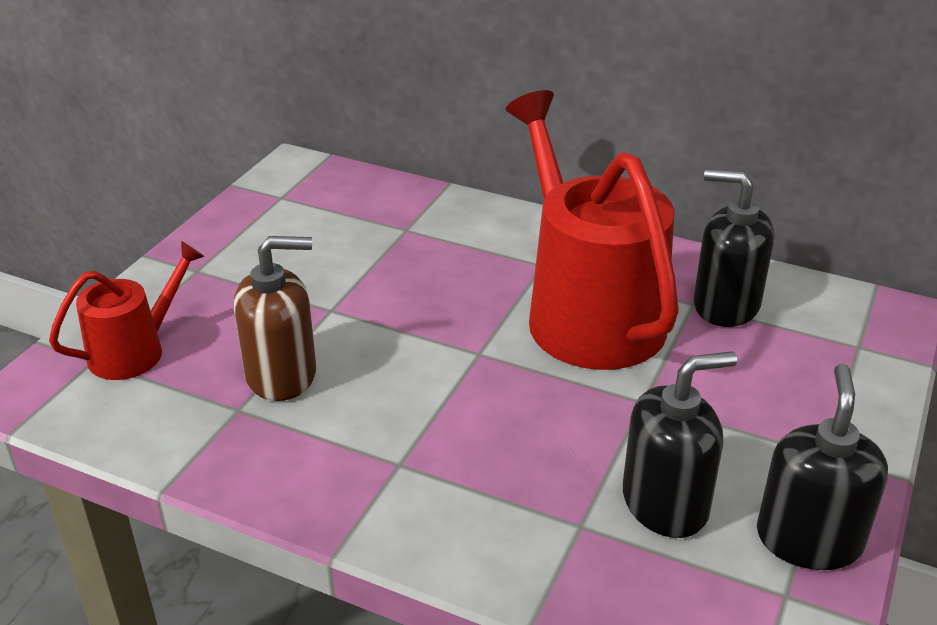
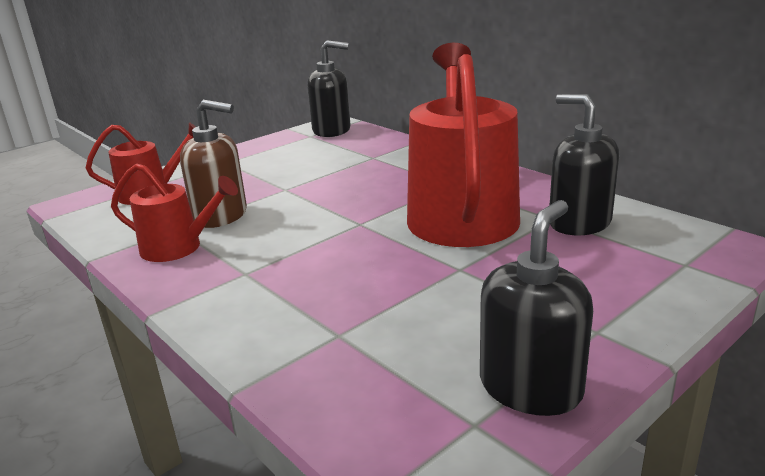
camera: 25 degrees right, 10 degrees down
(272, 442) = (178, 248): none -> red watering can
(665, 503) = (420, 335): black soap dispenser -> black soap dispenser (332, 130)

